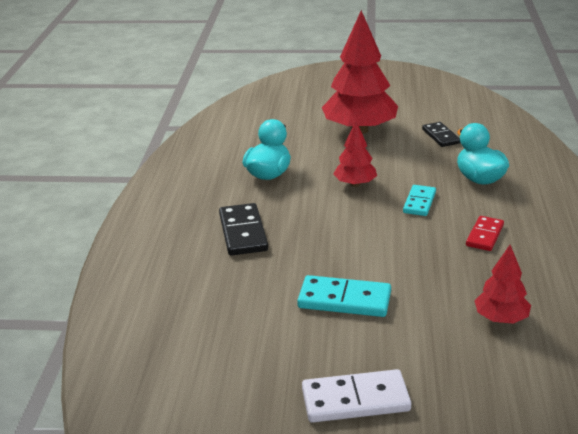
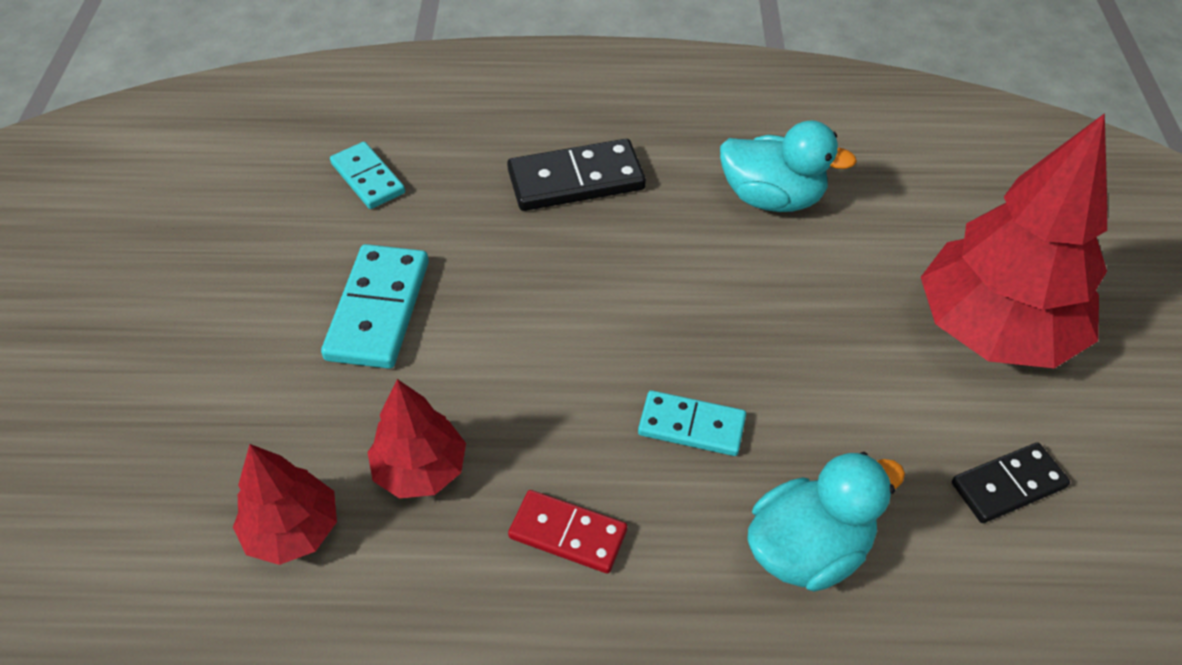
camera: 85 degrees right, 20 degrees up
(225, 312) = (368, 178): none -> turquoise domino
(355, 184) = (753, 322): red tree -> red tree (421, 470)
(355, 400) = (146, 324): white domino -> none

